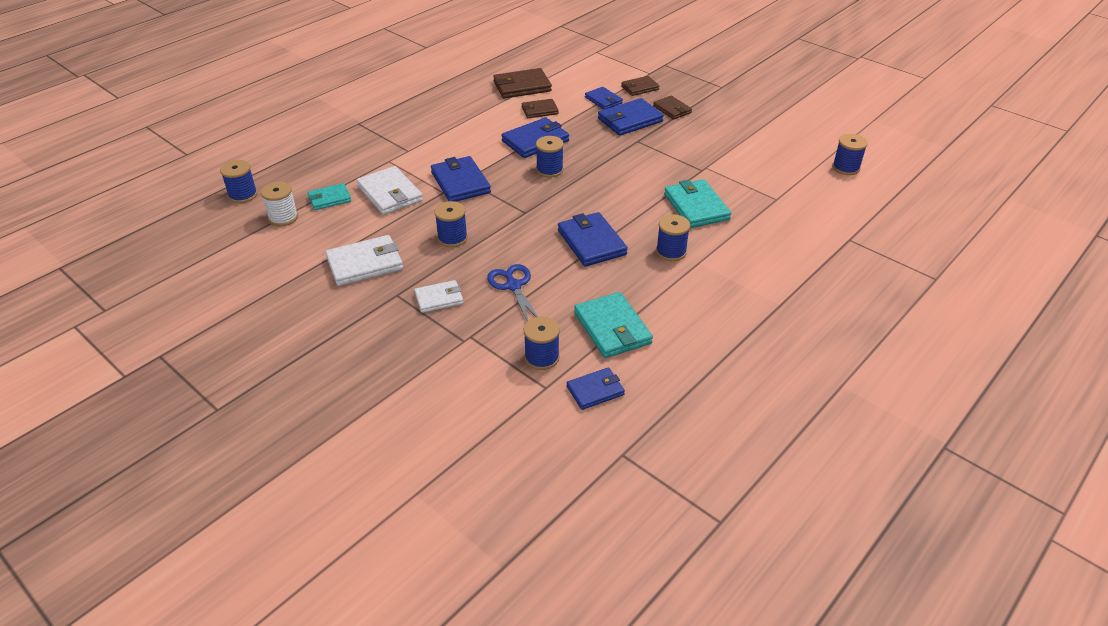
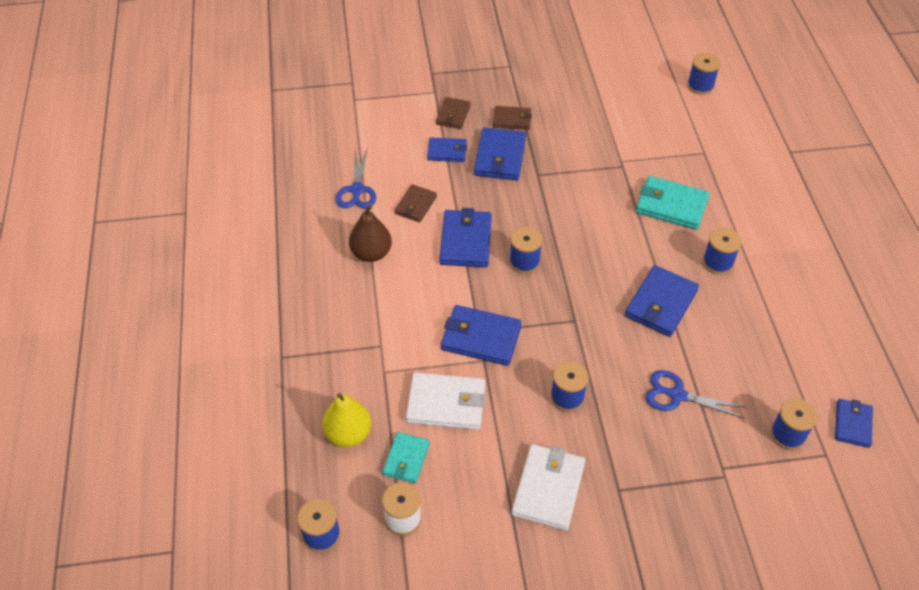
camera: 50 degrees left, 10 degrees up
(326, 170) = (348, 434): none -> yellow pear
(439, 298) = (651, 460): white wallet -> none
(477, 114) = (371, 253): none -> brown pear
(522, 86) = (357, 190): brown wallet -> blue scissors
(591, 242) = (661, 303): blue wallet -> blue wallet turned 75 degrees counterclockwise
(612, 328) = (786, 364): turquoise wallet -> none

